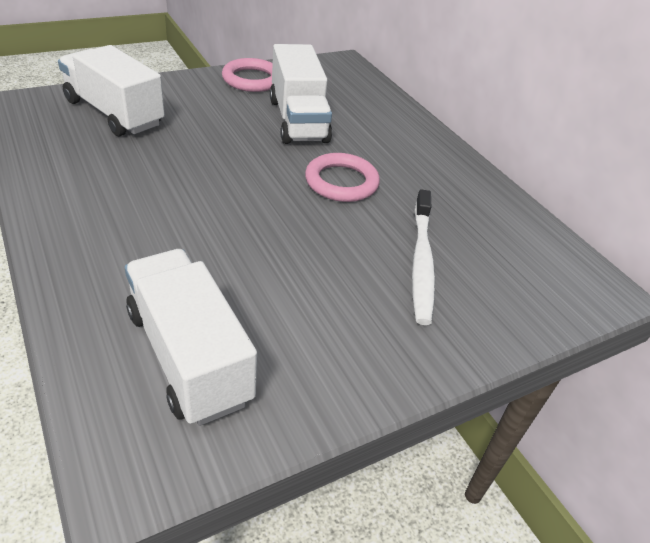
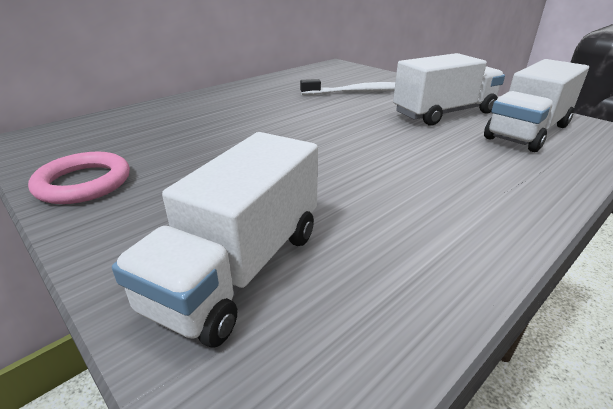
camera: 100 degrees left, 10 degrees down
(298, 120) = (194, 142): white truck -> white truck (444, 113)
(341, 182) = (294, 116): pink ring -> none

